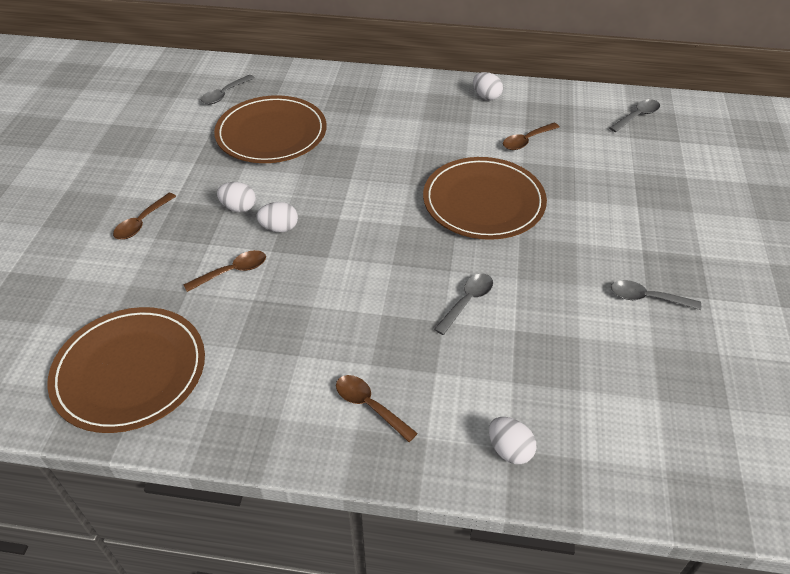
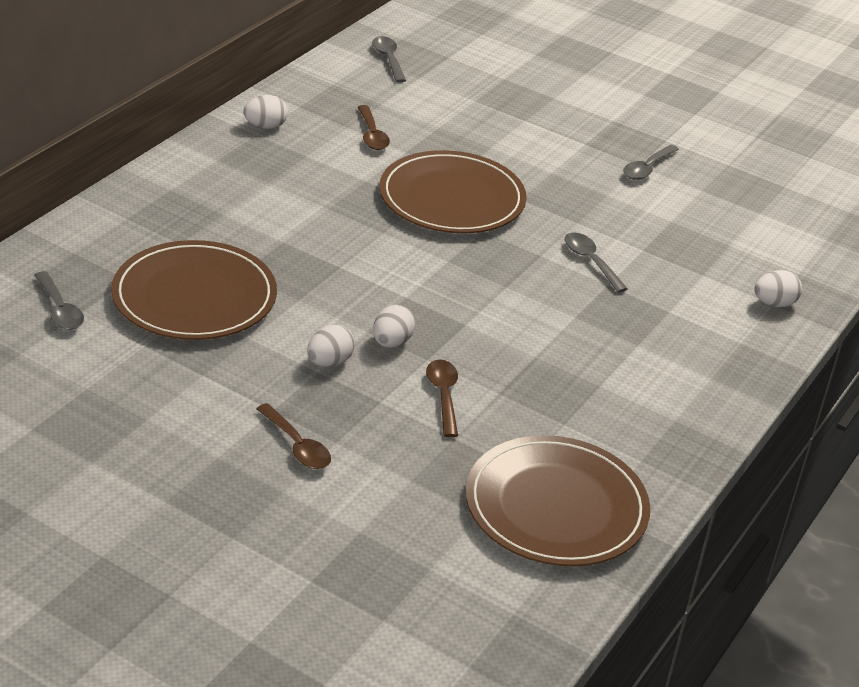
camera: 70 degrees left, 10 degrees down
(369, 406) = (688, 361): brown spoon -> none

